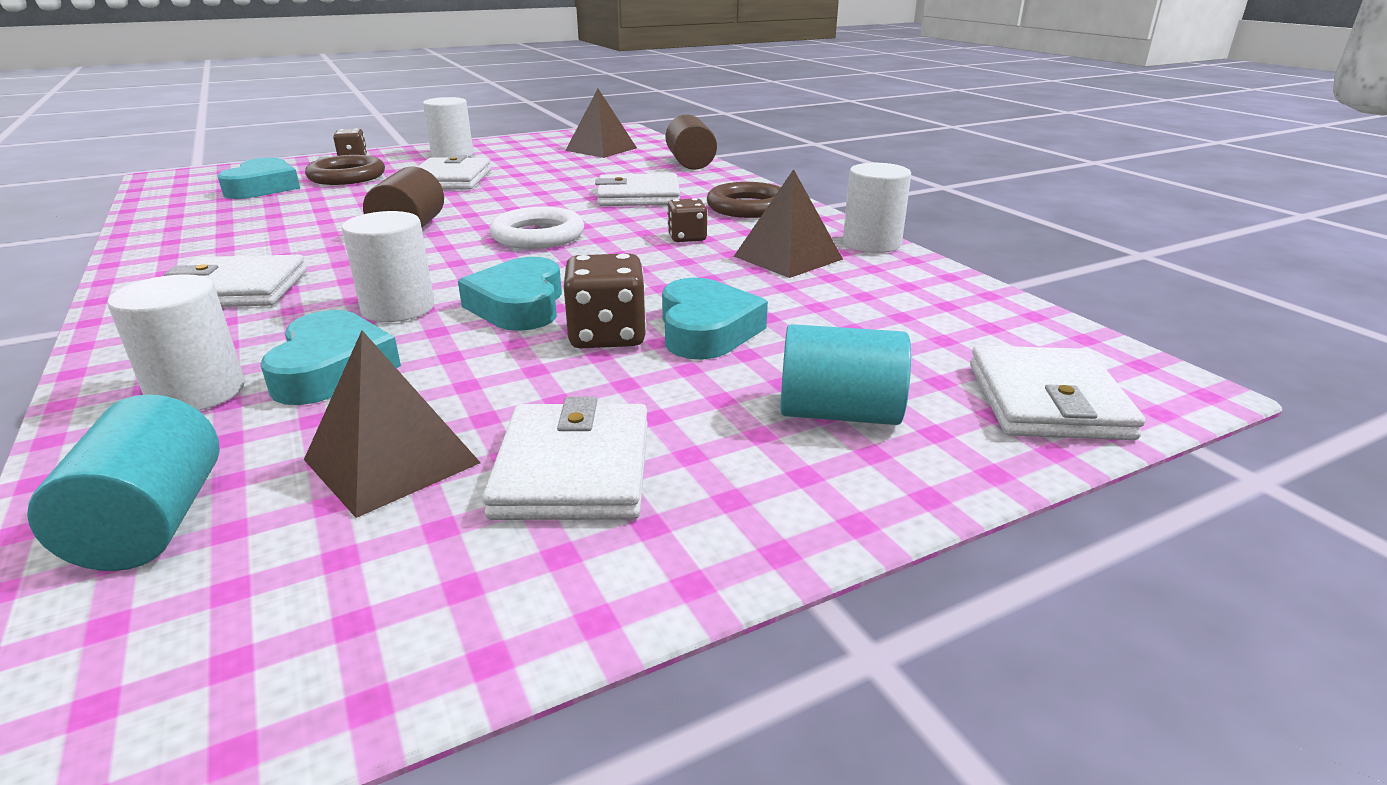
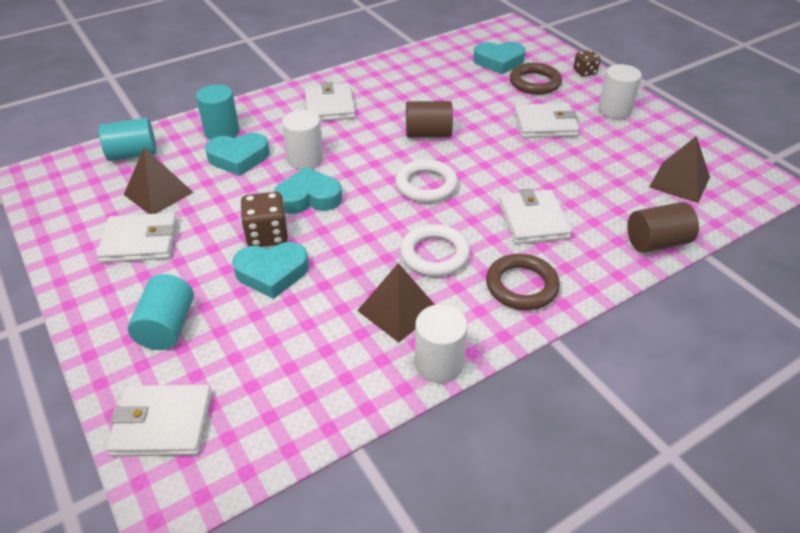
camera: 85 degrees right, 15 degrees up
(197, 392) = (222, 132): white cylinder -> turquoise cylinder
(687, 238) = (434, 254): brown dice -> white ring

